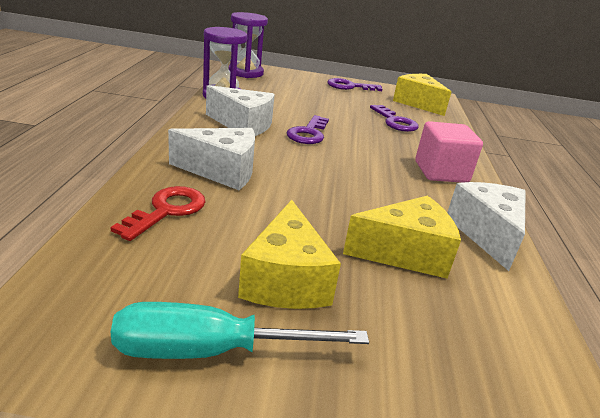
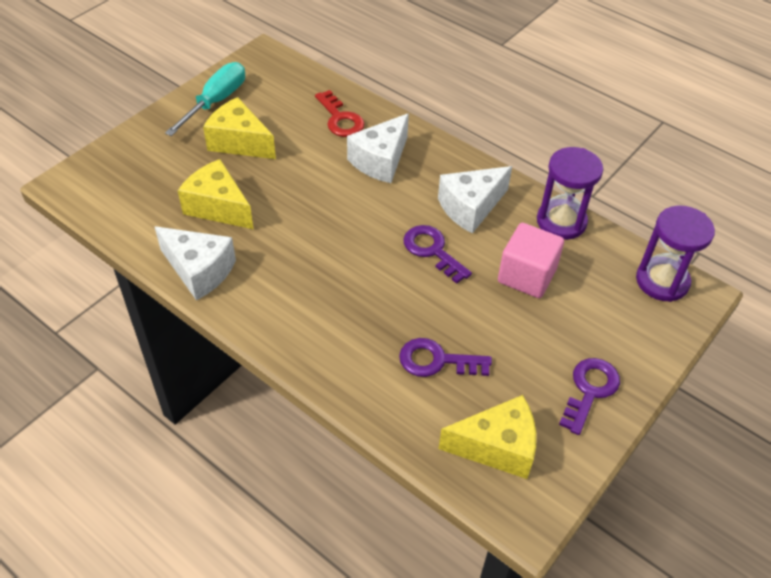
camera: 125 degrees right, 20 degrees up
(405, 253) = (218, 207): yellow cheese -> yellow cheese turned 105 degrees clockwise
(441, 172) = (299, 314): pink cube -> pink cube (526, 276)

